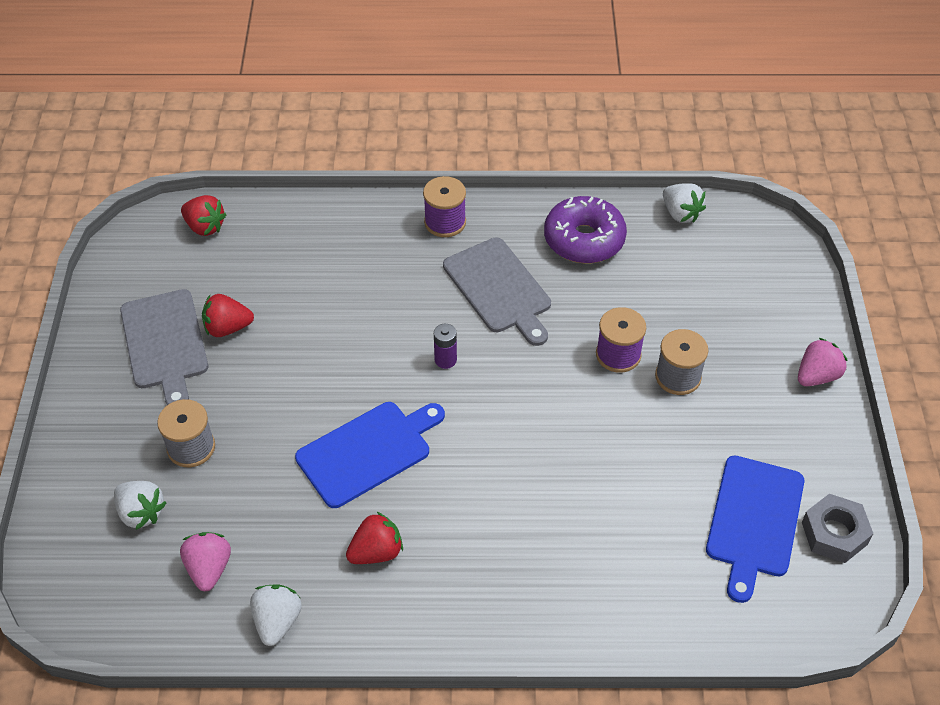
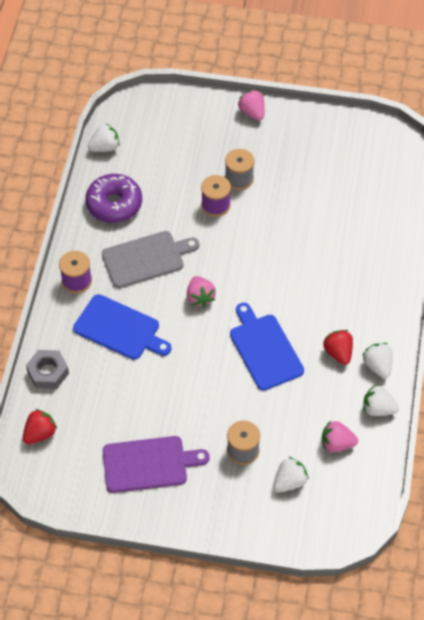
camera: 80 degrees left, 5 degrees up
(165, 343) = (148, 464): grey cutting board -> purple cutting board
(227, 328) = (143, 423): red strawberry -> none
(359, 612) = (377, 366): none -> white strawberry
(445, 360) = (200, 297): purple battery -> pink strawberry
(754, 521) = (345, 166): blue cutting board -> blue cutting board (119, 328)
(834, 533) = (359, 134): grey nut -> grey nut (48, 372)

